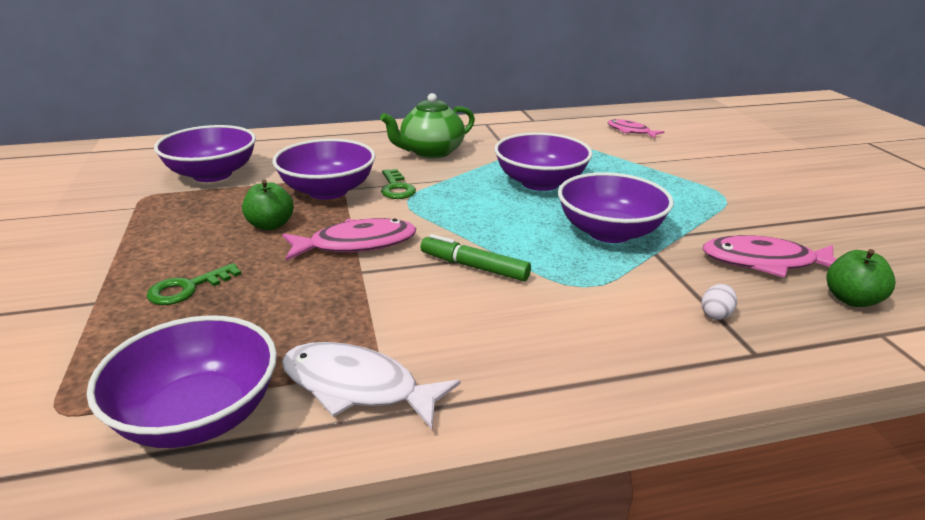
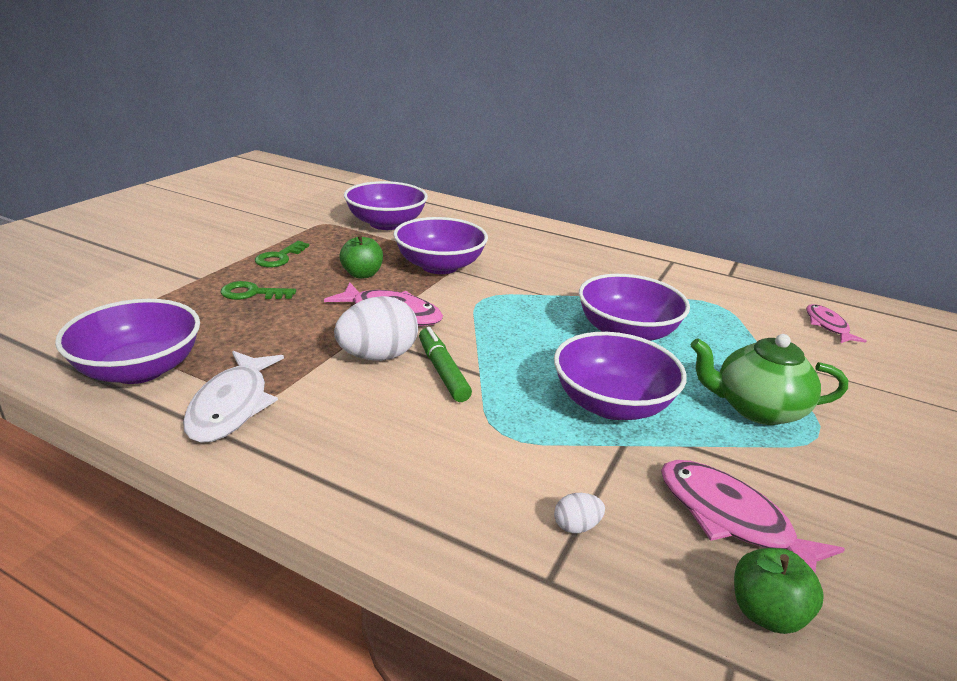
camera: 40 degrees right, 0 degrees up
(358, 387) = (232, 405): white fish -> white fish turned 150 degrees counterclockwise
(396, 188) = (492, 285): green key -> green key (279, 258)
(407, 281) = (378, 356): none -> white egg
(431, 152) = (573, 267): green teapot -> green teapot (756, 408)

